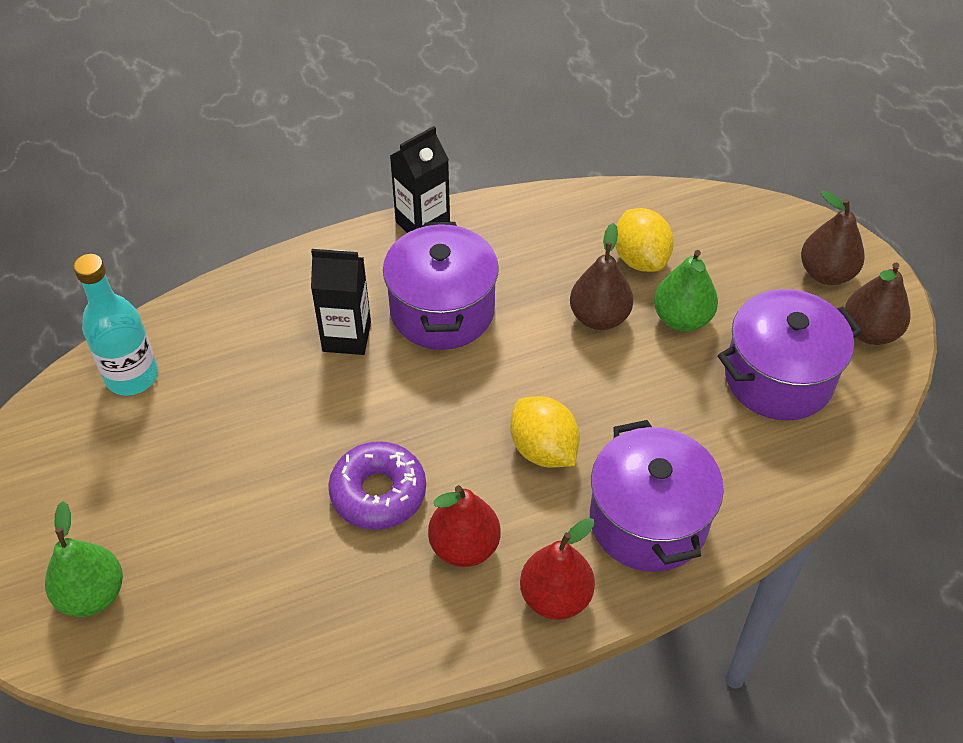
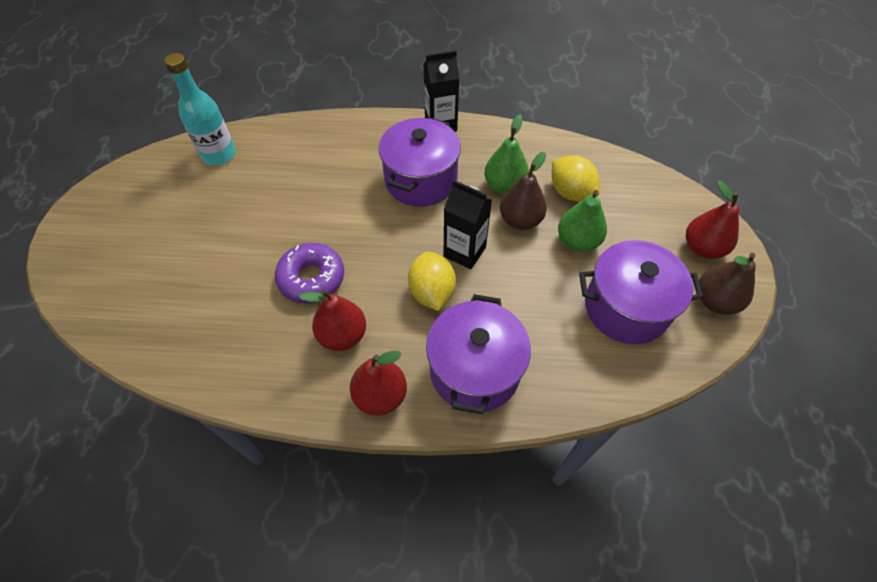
camera: 25 degrees right, 5 degrees up
(92, 594) = (114, 272): green pear -> green pear (504, 186)
(346, 337) = (353, 175): black carton -> black carton (464, 252)
(640, 259) = (570, 192): yellow lemon -> yellow lemon turned 45 degrees counterclockwise
(826, 273) = (702, 248): brown pear -> red pear

